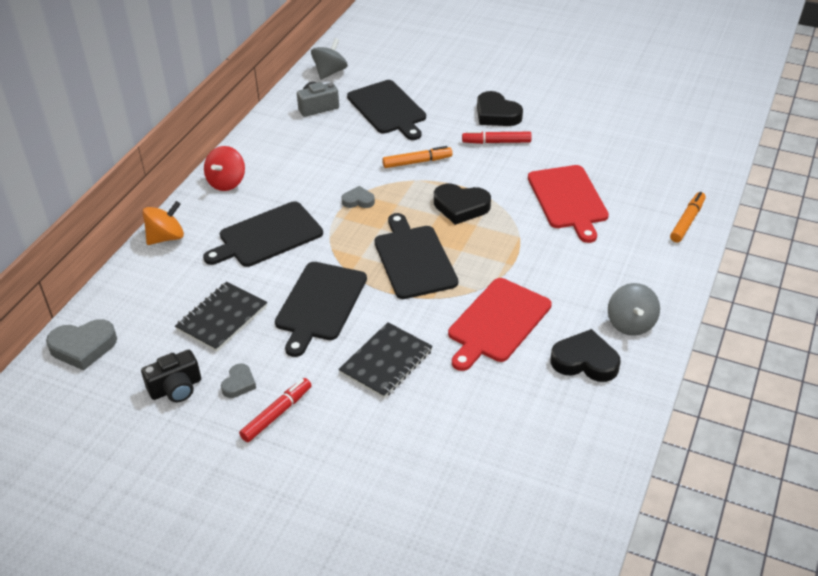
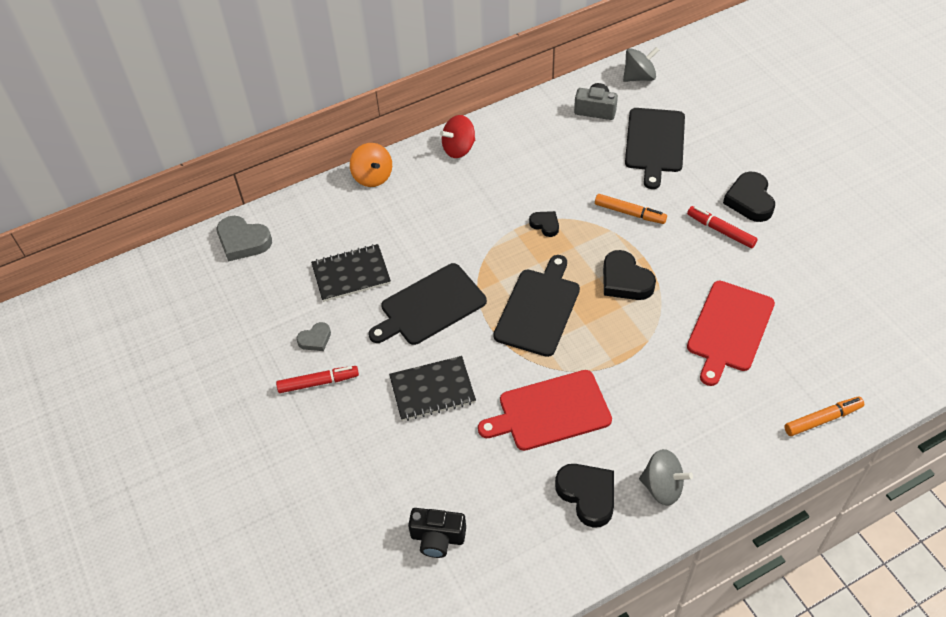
camera: 40 degrees right, 10 degrees up
(166, 237) = (373, 177): orange spinning top -> orange spinning top turned 60 degrees clockwise
(176, 388) = (272, 315): black camera -> black camera (437, 538)
(267, 236) = (445, 218): black cutting board -> none
(358, 200) = (545, 225): grey heart -> black heart
(630, 323) = (662, 487): grey spinning top -> grey spinning top turned 105 degrees counterclockwise

